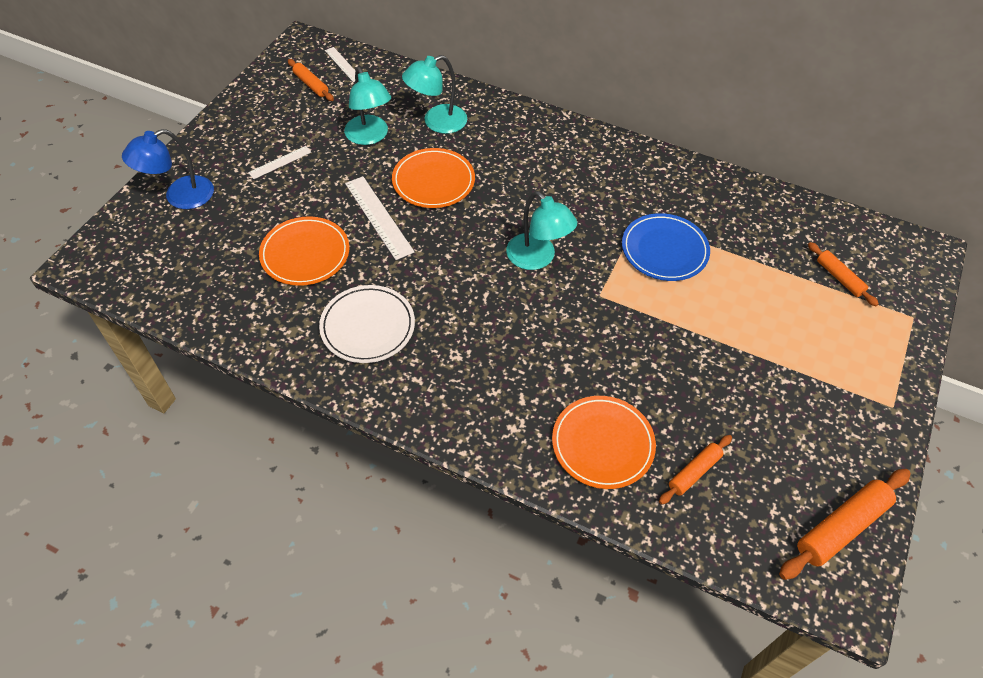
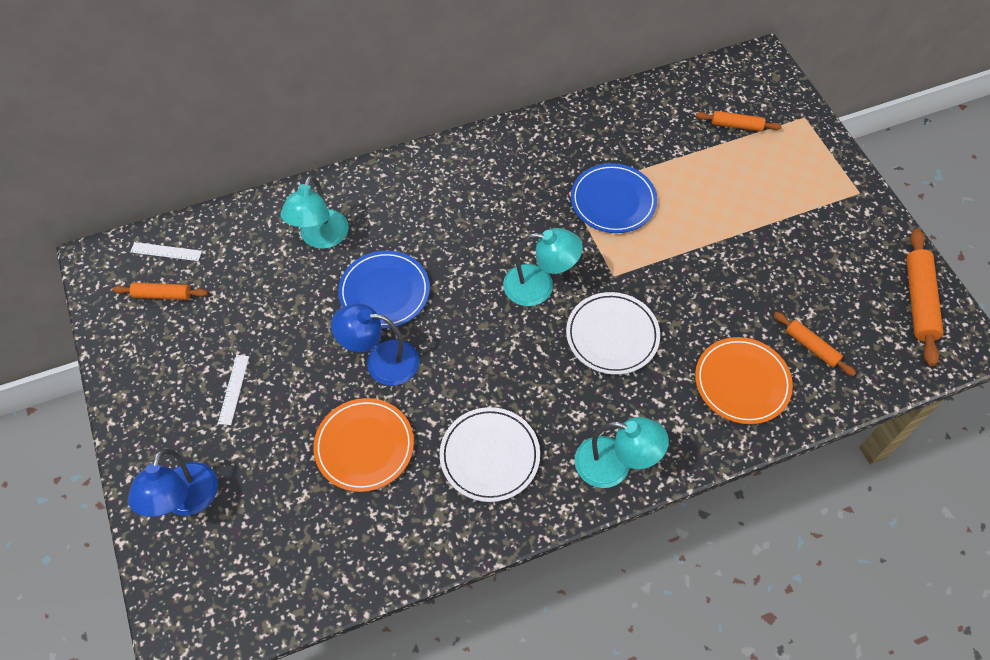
camera: 45 degrees left, 5 degrees up
(370, 136) = (281, 298): turquoise lamp -> turquoise lamp (614, 465)
(378, 217) = (381, 361): white ruler -> blue lamp
(433, 181) = (384, 292): orange plate -> blue plate
(547, 330) = (612, 335): none -> white plate
(694, 472) = (811, 347): orange rolling pin -> orange rolling pin turned 45 degrees counterclockwise

